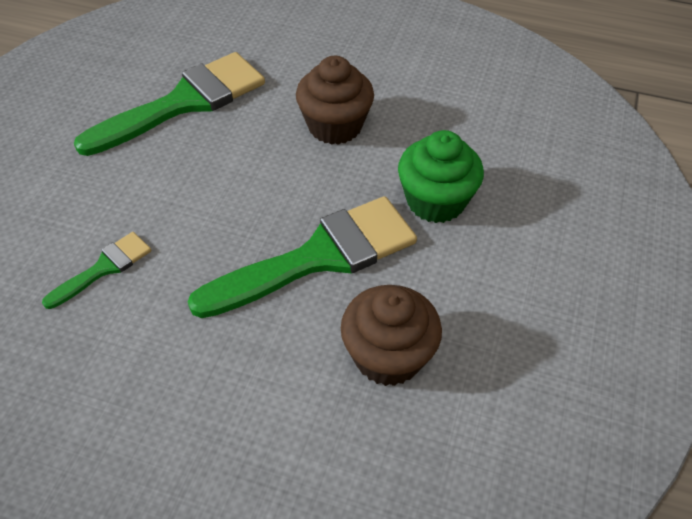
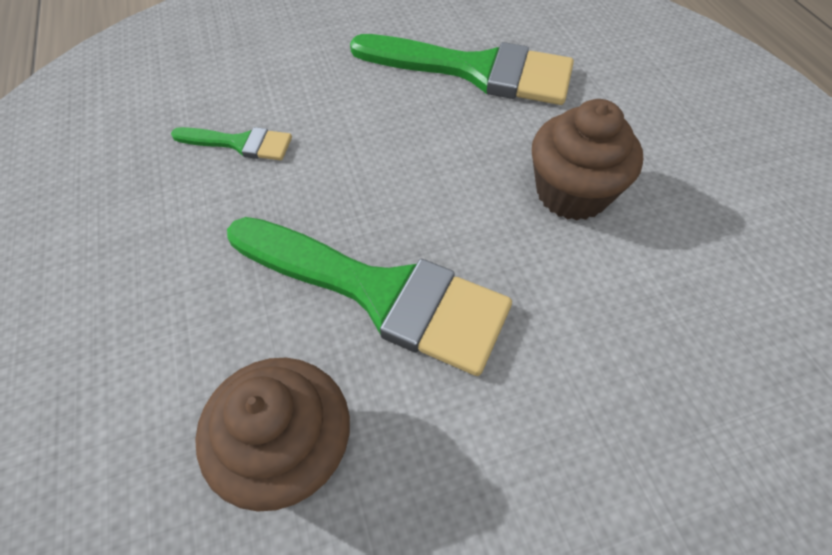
camera: 55 degrees right, 5 degrees up
(435, 201) = (564, 358): green cupcake -> none

